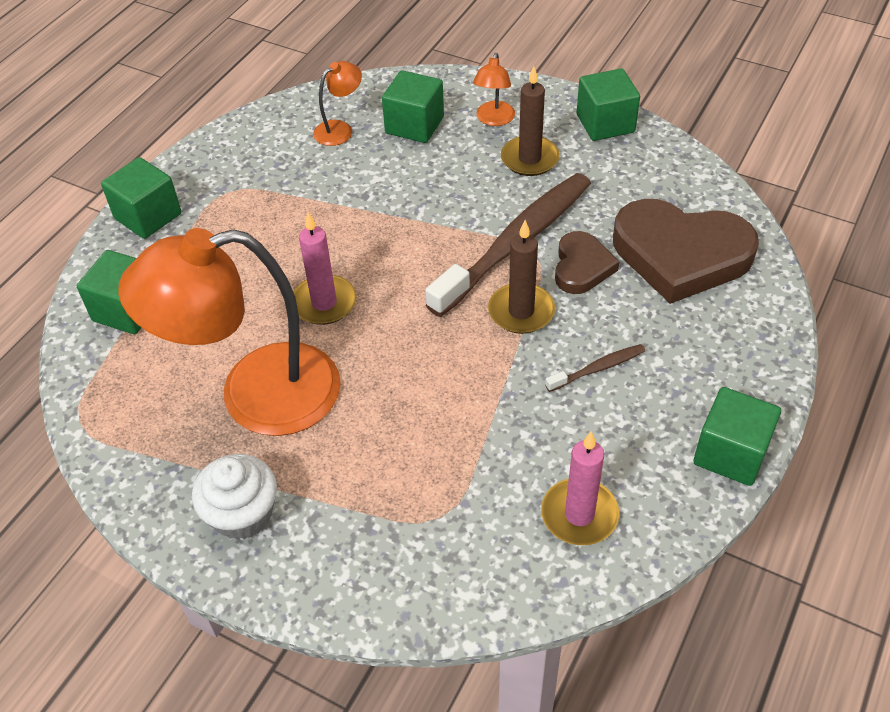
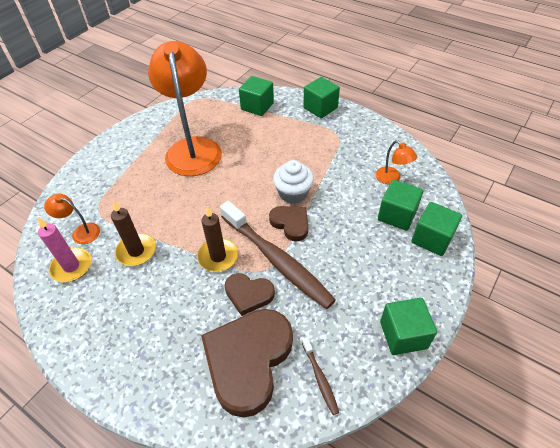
camera: 95 degrees right, 0 degrees up
(242, 514) = (130, 146): white cupcake -> white cupcake (293, 193)
(324, 303) = (246, 171): pink candle -> none
(443, 234) = (290, 224): none -> brown heart
(494, 119) = (405, 260): orange lamp -> orange lamp (81, 232)
(529, 159) = (360, 277): brown candle -> brown candle (136, 251)
(597, 368) = (162, 290): brown toothbrush -> brown toothbrush (320, 378)
(730, 453) = (74, 352): green cube -> green cube (432, 239)

